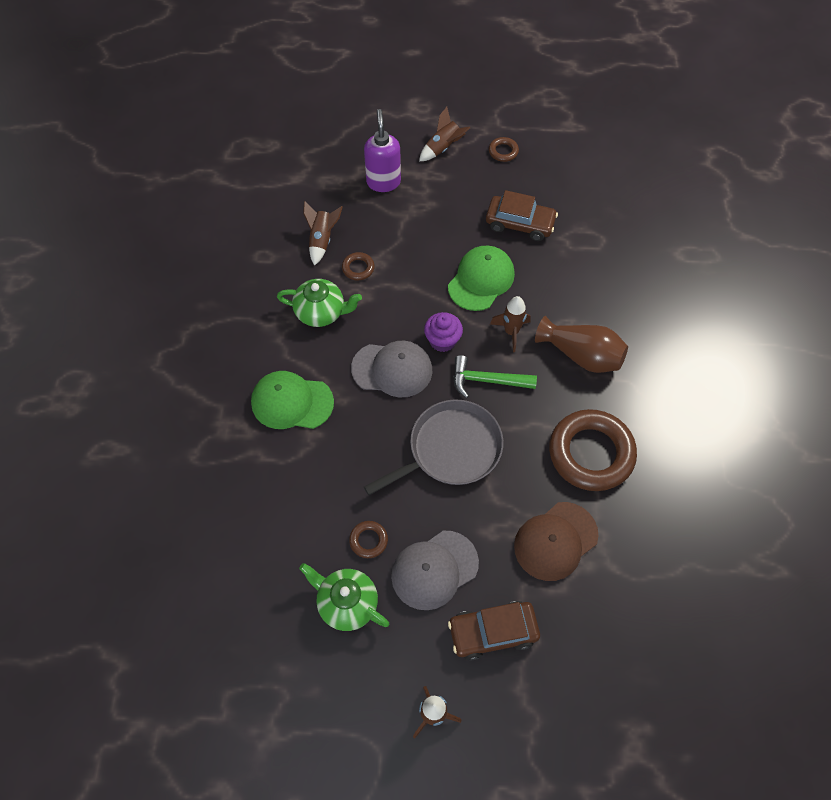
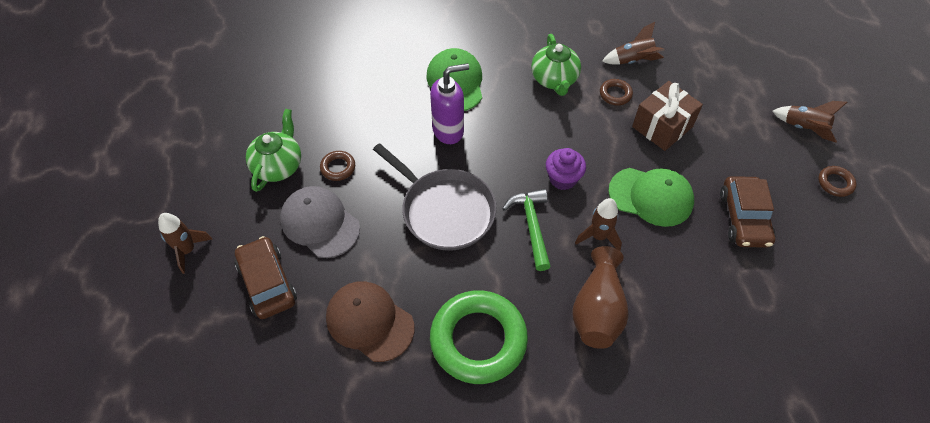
camera: 75 degrees right, 5 degrees down
(383, 182) = (728, 89): purple soap dispenser -> purple soap dispenser (448, 131)
(392, 369) = (515, 146): grey cap -> none
(408, 245) = (662, 127): none -> brown gift
(591, 453) = (478, 340): brown ring -> green ring

